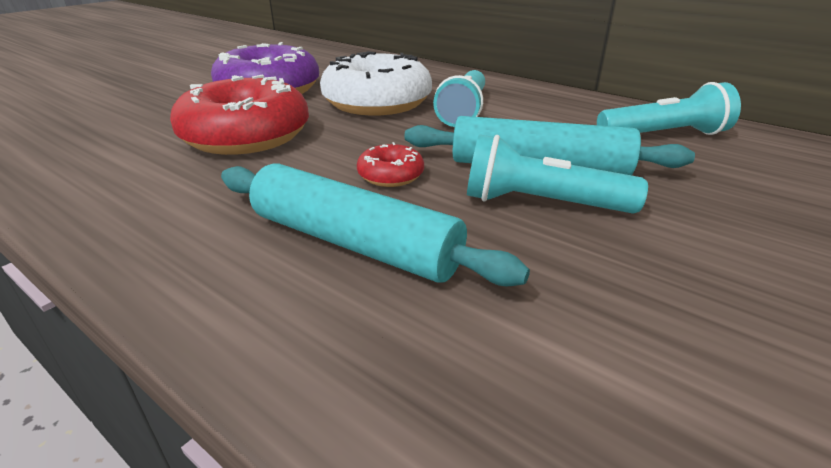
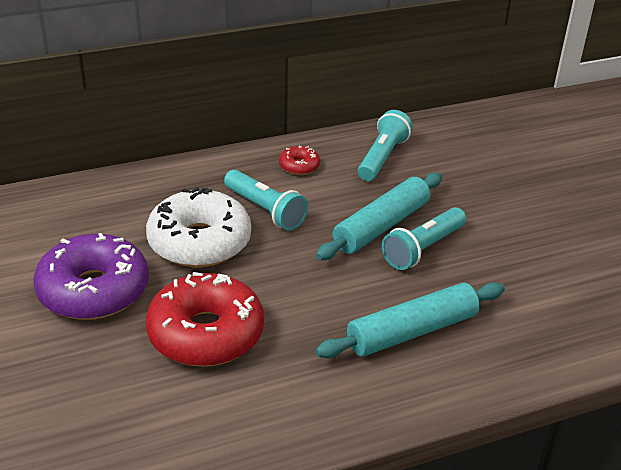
camera: 60 degrees left, 5 degrees up
(390, 175) = (342, 288): red donut -> red donut (299, 166)

